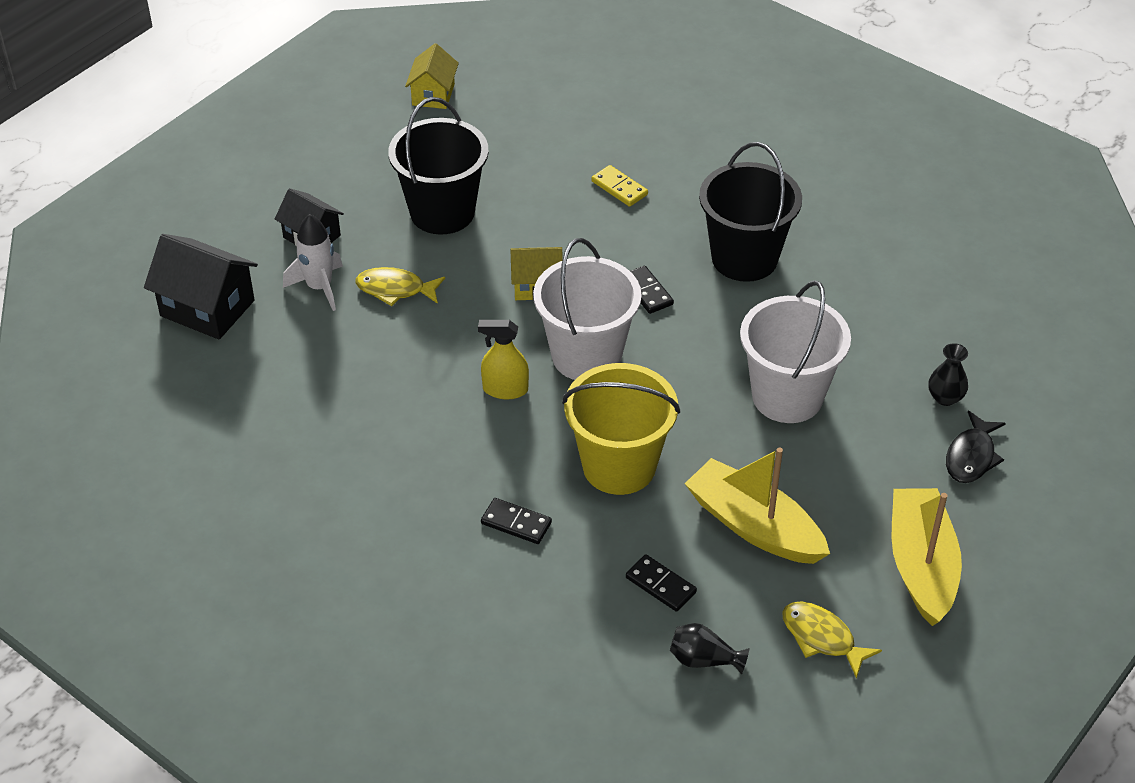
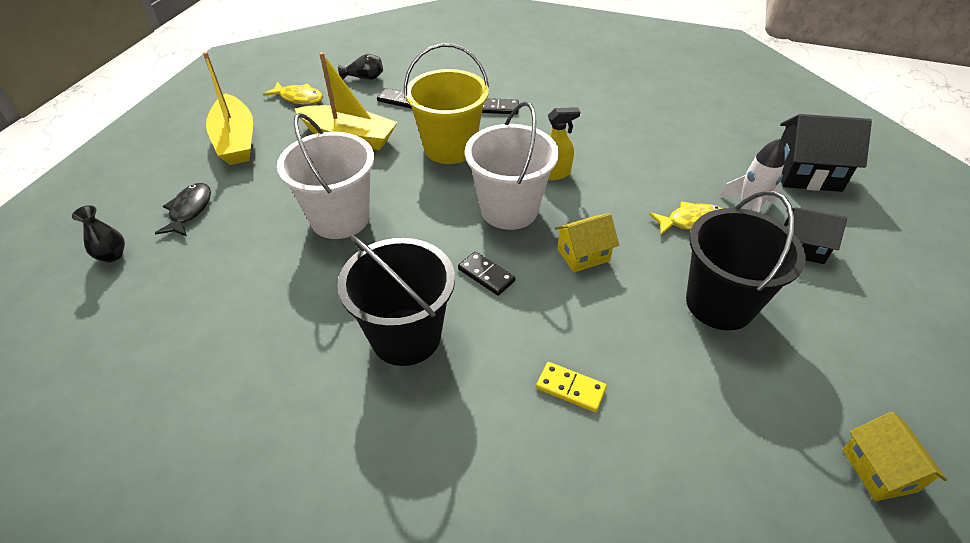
camera: 160 degrees right, 0 degrees up
(945, 397) = (205, 249): black vase -> black vase (112, 255)

